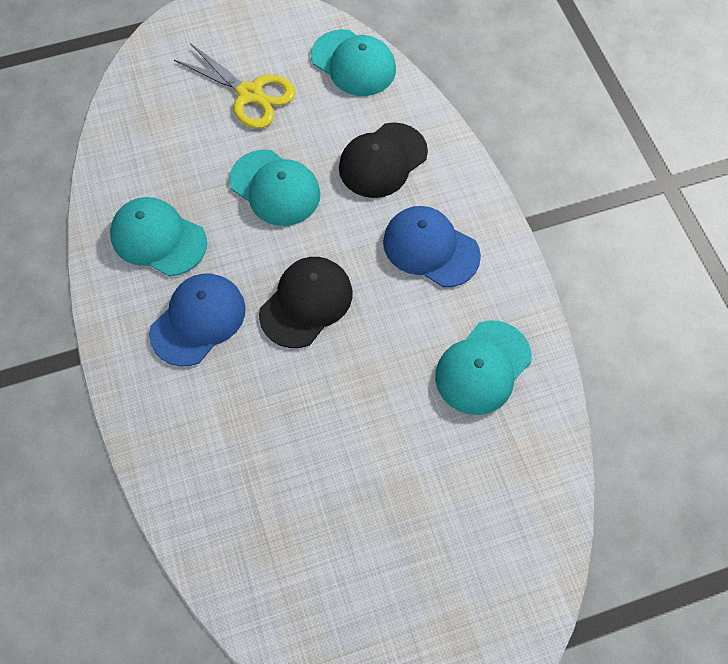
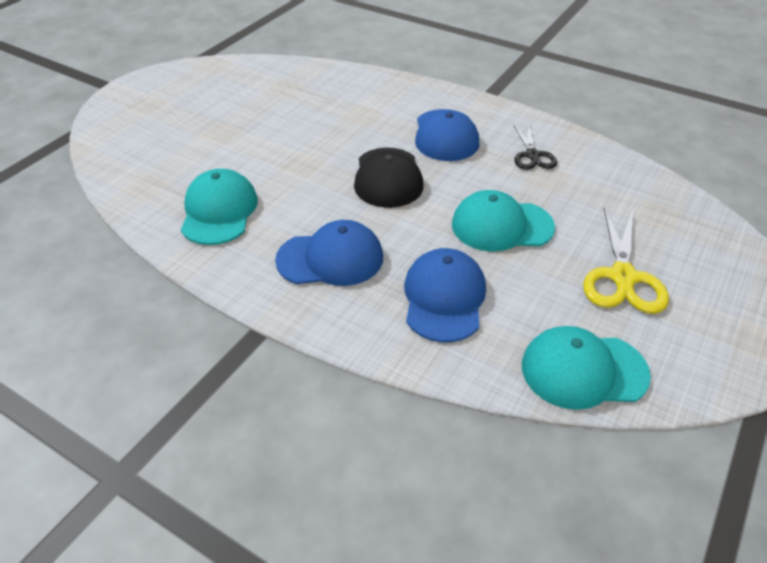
camera: 140 degrees right, 20 degrees down
(158, 238) = (532, 155): turquoise cap -> black scissors
(250, 94) = (623, 277): yellow scissors -> yellow scissors turned 75 degrees counterclockwise
(382, 160) = (444, 298): black cap -> blue cap

